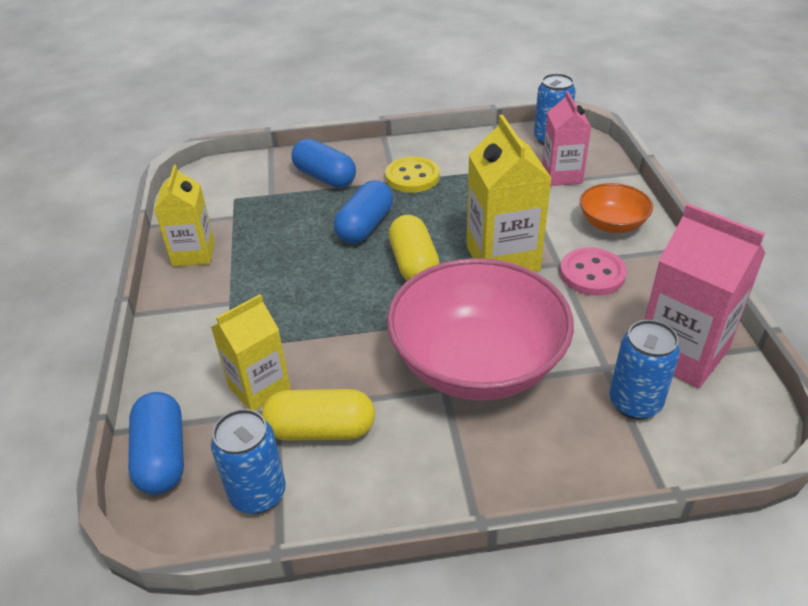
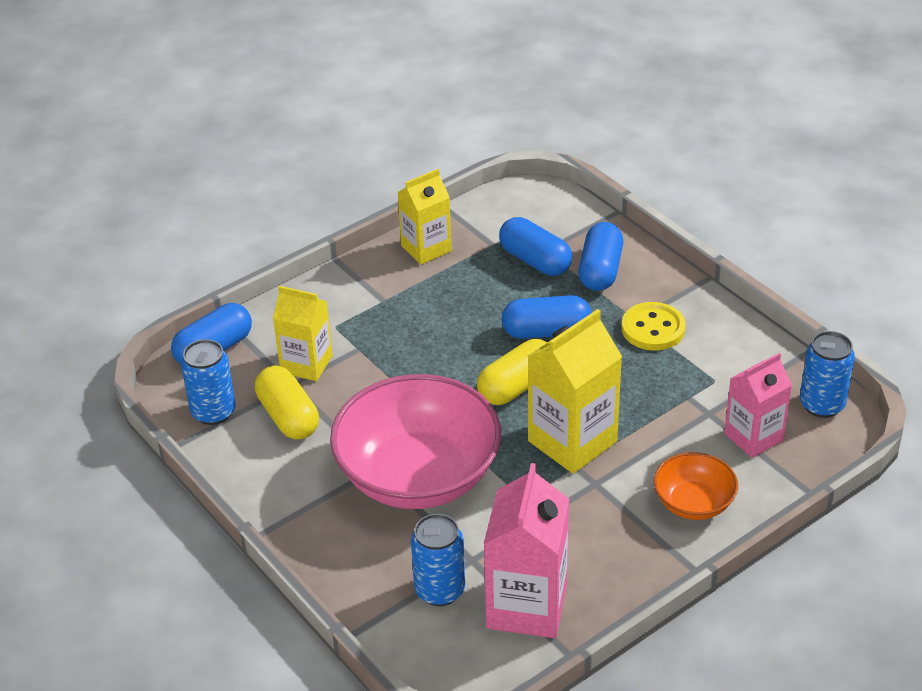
camera: 60 degrees right, 0 degrees up
(278, 203) = (535, 261): none -> blue capsule
(592, 274) = (597, 512): pink button -> none

